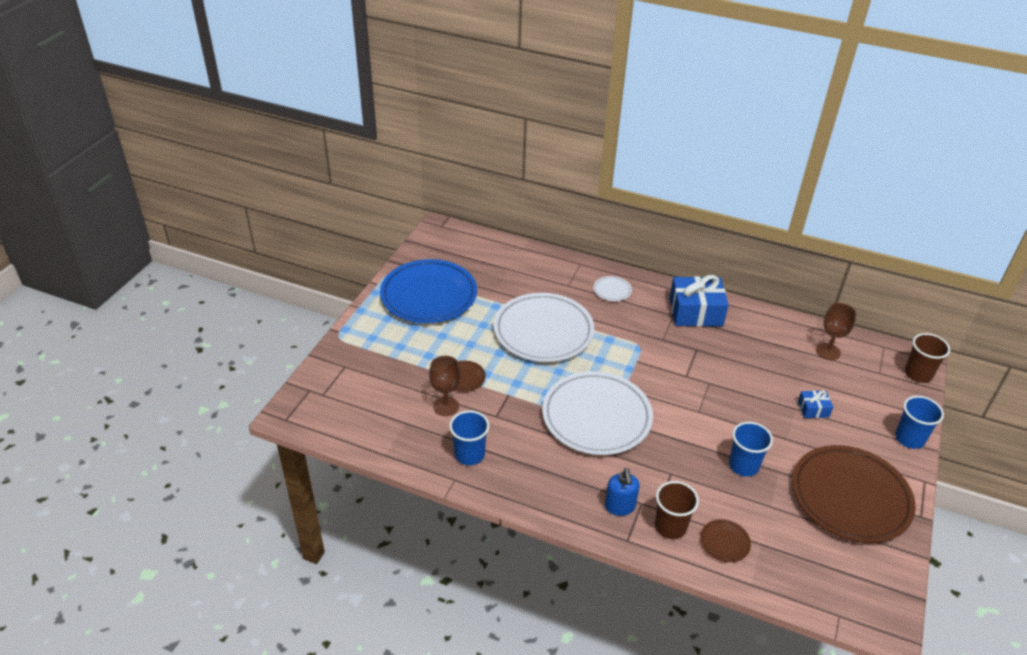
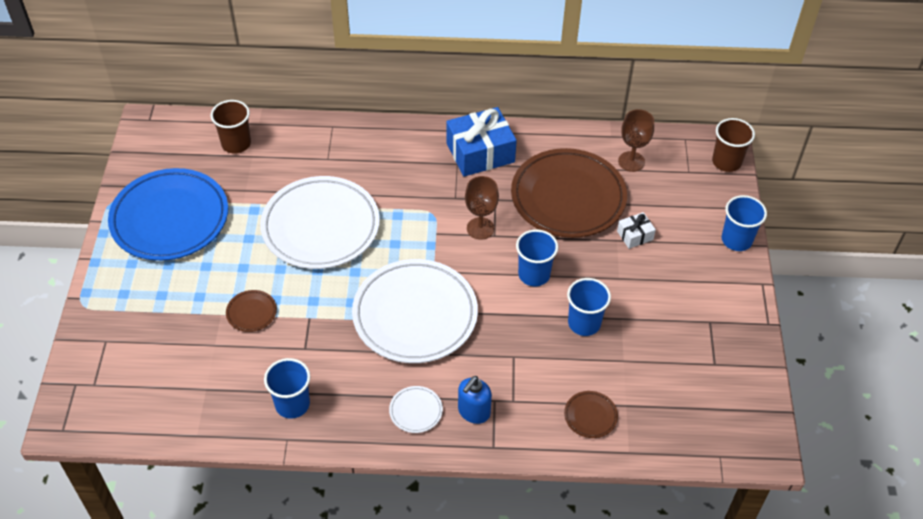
camera: 20 degrees left, 10 degrees up
(446, 406) = (244, 354): brown goblet -> brown goblet (480, 228)
(612, 290) = (380, 151): white plate -> white plate (416, 411)
(620, 507) = (473, 412): blue soap dispenser -> blue soap dispenser turned 60 degrees clockwise
(670, 526) = (531, 417): brown cup -> brown cup (236, 144)
(711, 415) = (534, 274): none -> blue cup
(813, 409) = (635, 235): blue gift -> white gift
(850, 497) = (697, 325): brown plate -> brown plate (568, 197)

